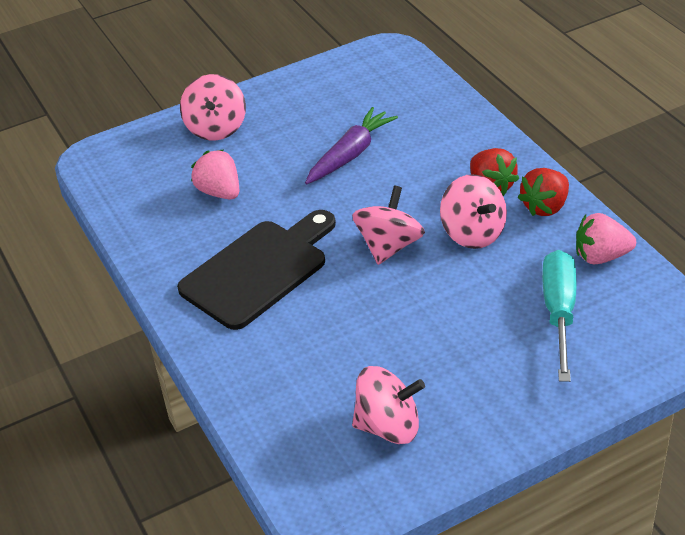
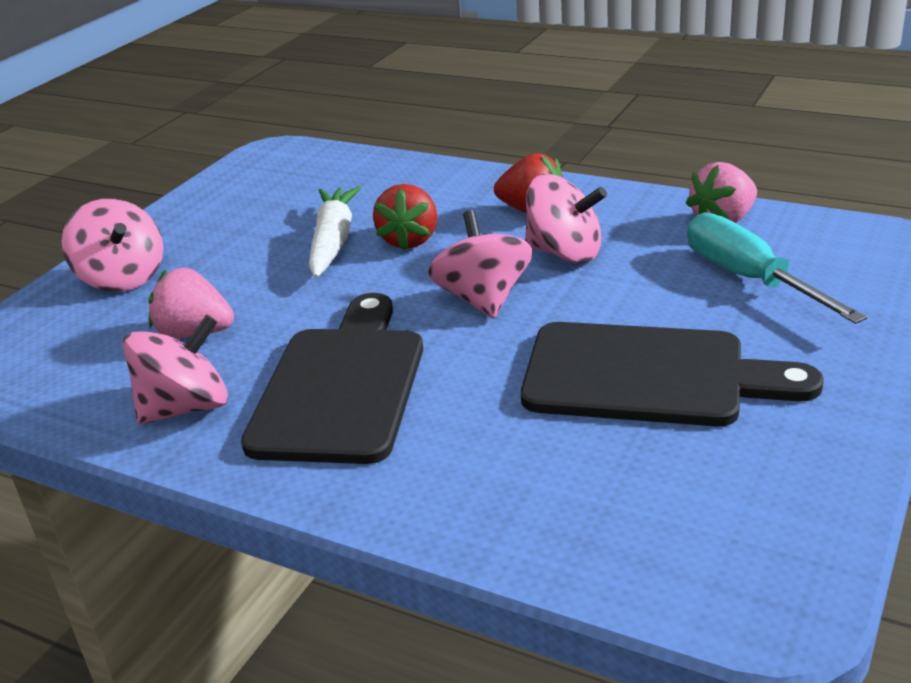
camera: 35 degrees left, 10 degrees down
(350, 154) = (333, 242): purple carrot -> white carrot
(388, 426) = (716, 467): pink spinning top -> pink spinning top (186, 408)
(418, 350) = (647, 376): none -> black cutting board
(545, 207) = (611, 206): red strawberry -> red strawberry (409, 240)

